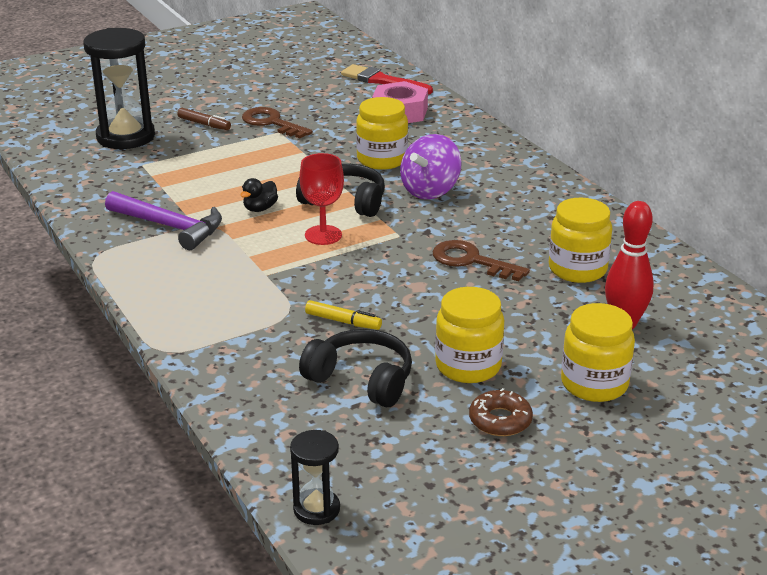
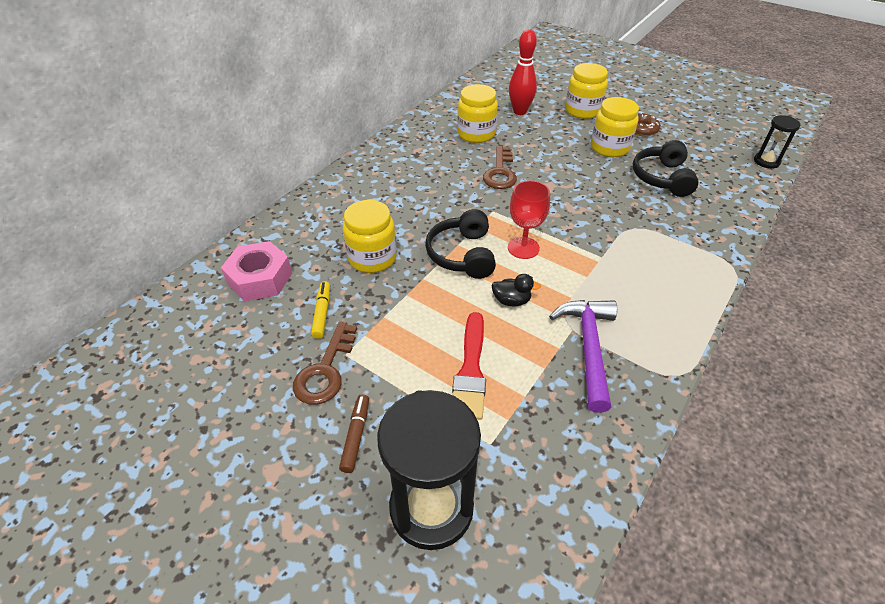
camera: 115 degrees left, 15 degrees up
(343, 321) = (617, 202): yellow marker -> yellow marker (322, 313)
(382, 81) = (174, 318): red brush -> red brush (470, 370)
(430, 190) = (413, 215): purple spinning top -> none

